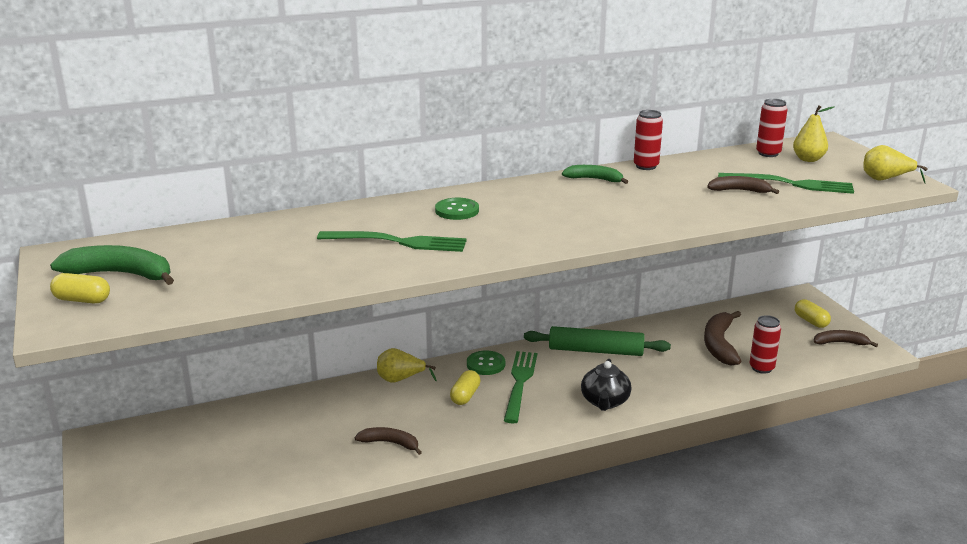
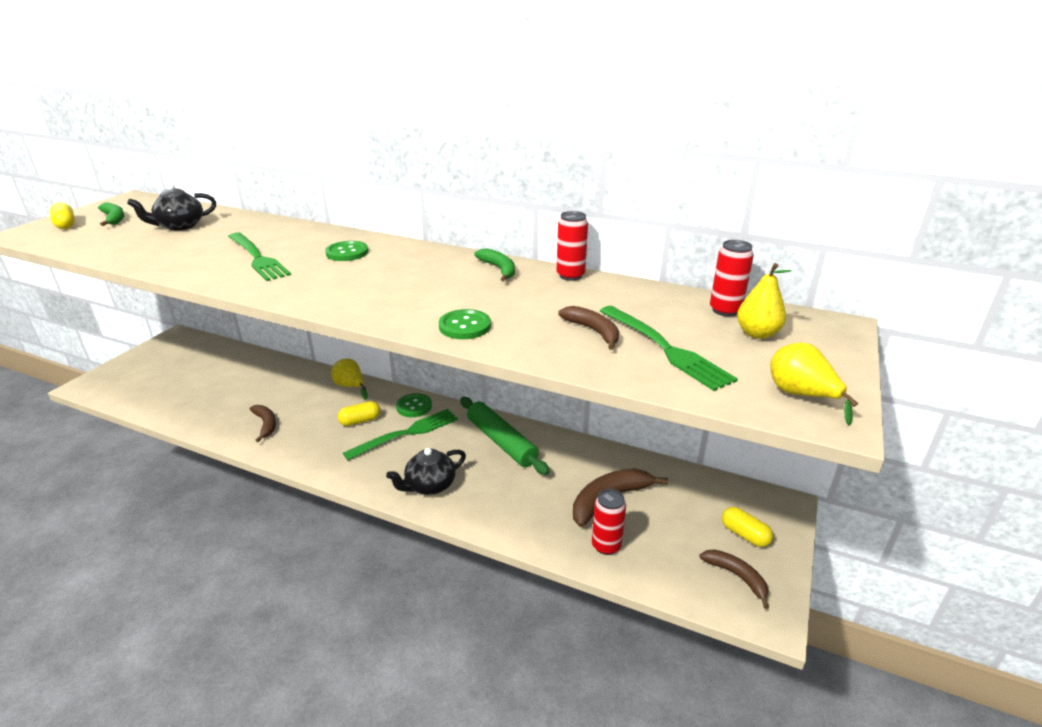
camera: 45 degrees right, 5 degrees up
(121, 274) = (114, 219): green banana -> green banana, size x0.62
(227, 251) = (180, 226): none -> black teapot
(671, 218) = (464, 326): none -> green button
(811, 321) = (744, 534): yellow capsule -> yellow capsule turned 60 degrees counterclockwise

